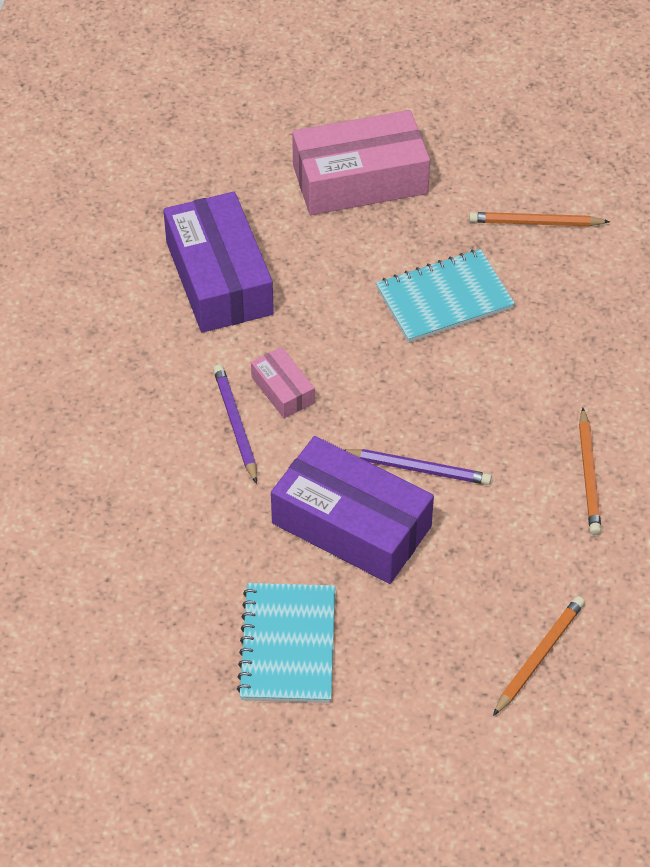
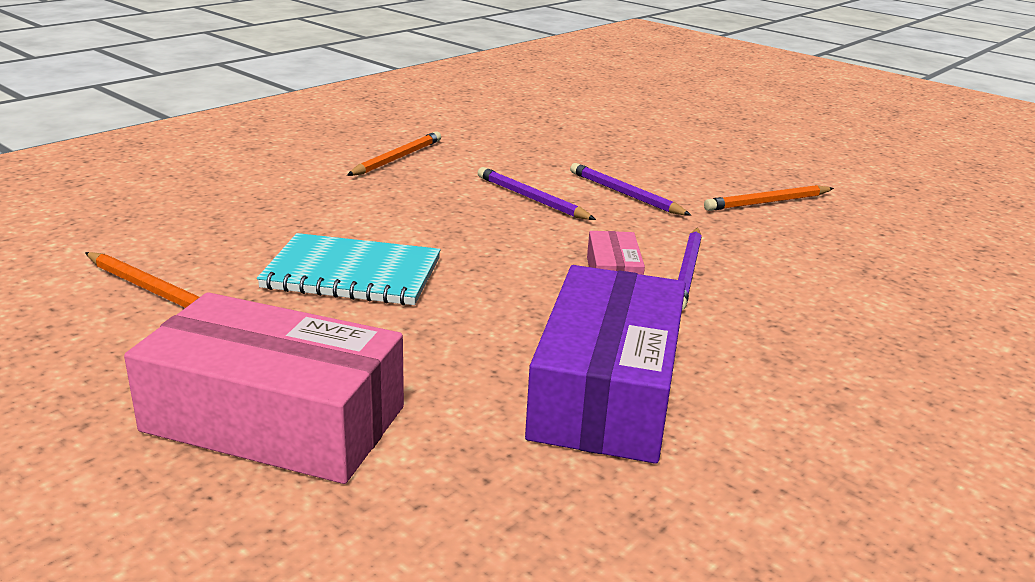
camera: 150 degrees left, 25 degrees down
(288, 645) = (730, 169): turquoise notebook -> none
(351, 525) = (625, 194): purple box -> purple pencil
(539, 656) = (546, 123): orange pencil -> orange pencil (767, 202)

